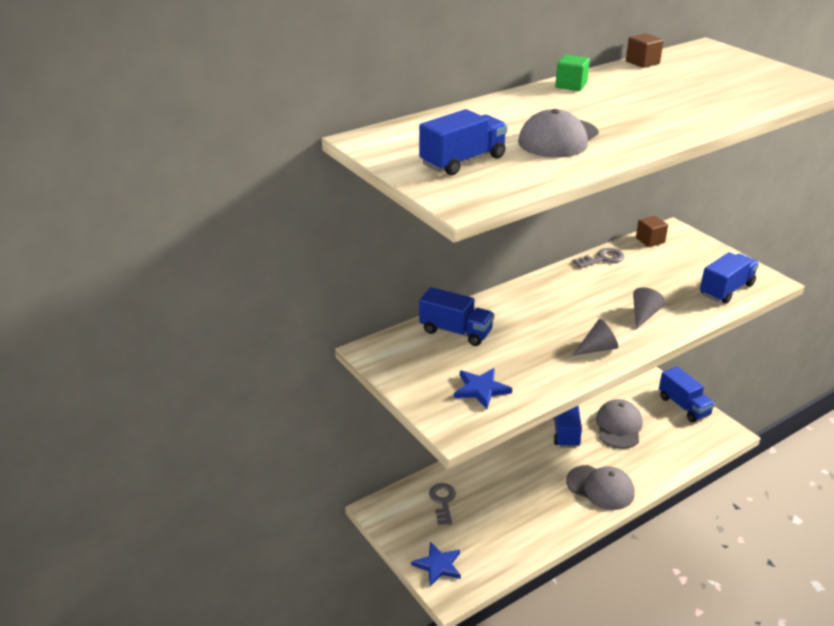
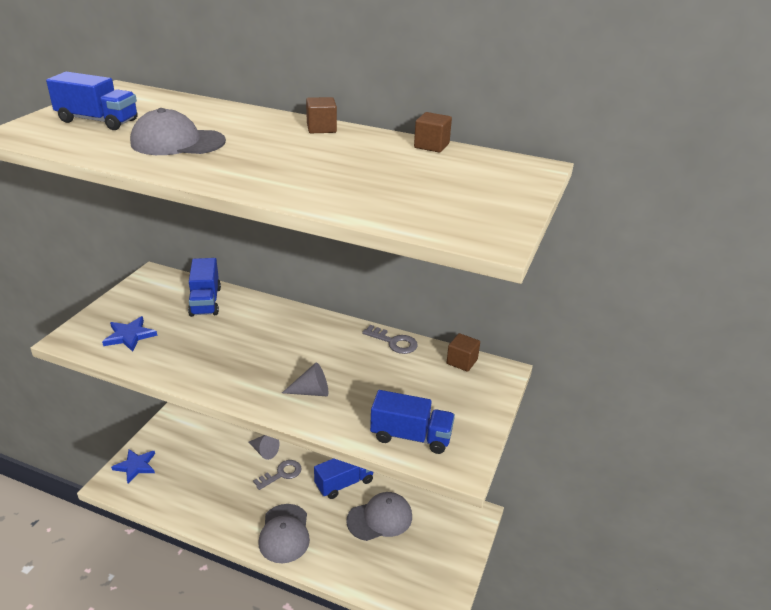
camera: 55 degrees right, 0 degrees up
(443, 501) = (206, 442): grey key -> grey key (281, 474)
(571, 85) = (321, 128): green cube -> brown cube
(597, 348) = (231, 378): grey cone -> grey cone (264, 451)
(683, 406) = (453, 559): blue truck -> none

